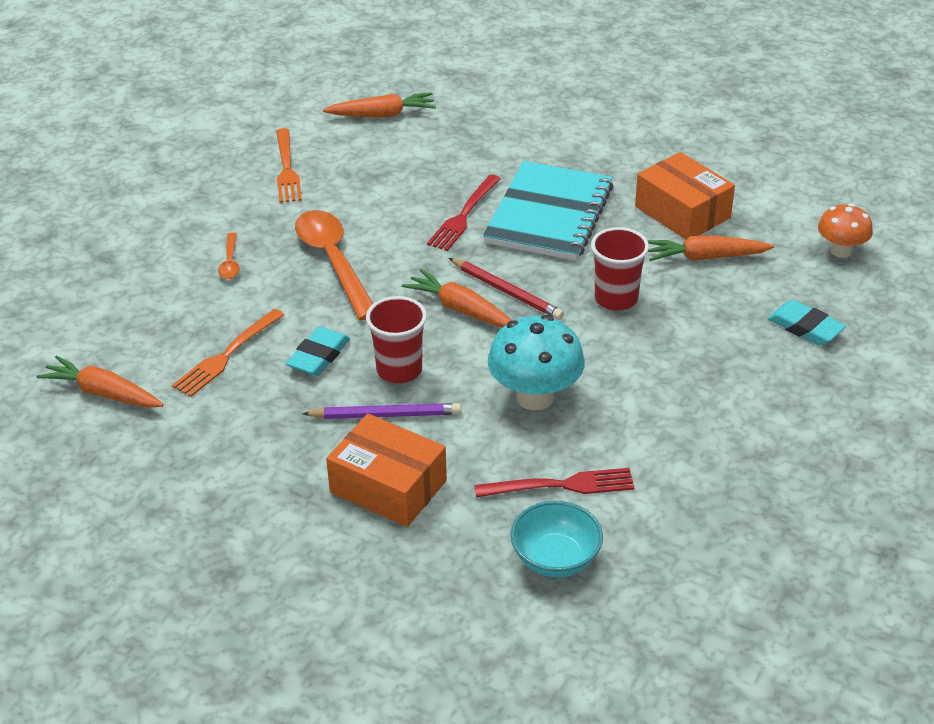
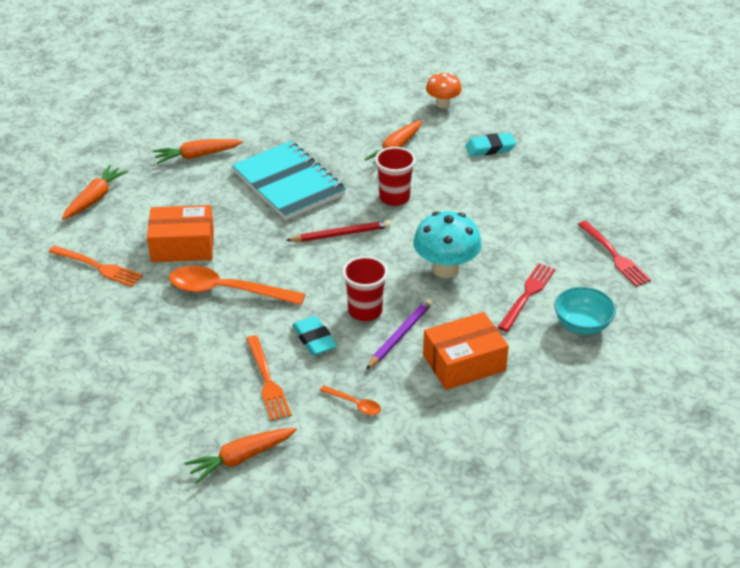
camera: 55 degrees left, 0 degrees up
(230, 262) = (170, 338): orange spoon -> orange spoon (355, 404)
(460, 309) = (336, 260): orange carrot -> orange carrot (197, 156)
(463, 216) = (247, 216): red fork -> red fork (615, 256)
(682, 212) = (347, 136): orange box -> orange box (182, 246)

